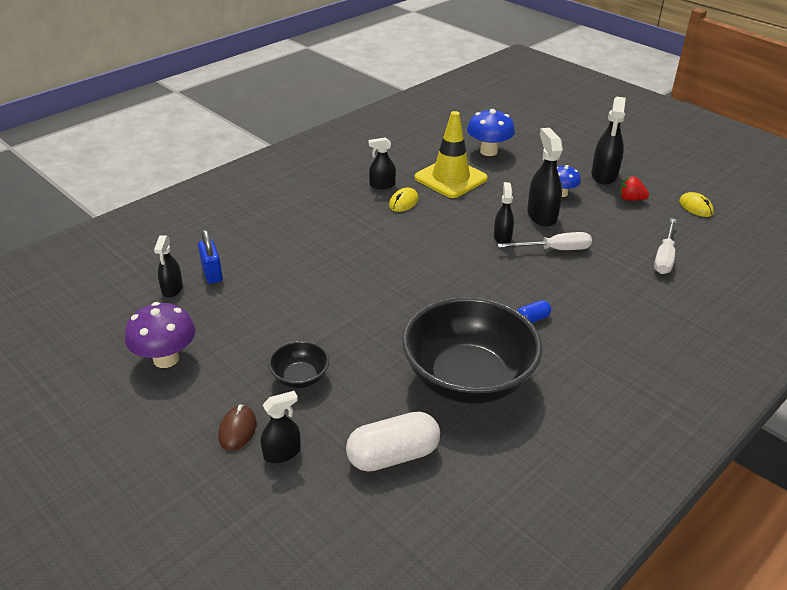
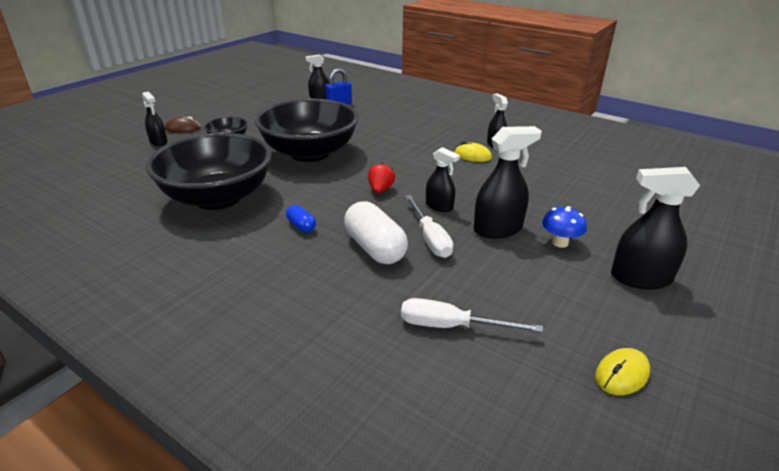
camera: 80 degrees right, 5 degrees down
(166, 359) = (250, 104): purple mushroom -> none
(366, 306) = (310, 153): none -> black bowl
(393, 455) = (142, 174): white capsule -> white capsule (375, 248)
(450, 178) = (536, 174): yellow traffic cone -> none
(488, 151) = (617, 192): blue mushroom -> none
(502, 237) = (439, 206): black spray bottle -> black spray bottle turned 45 degrees clockwise
(631, 199) = (591, 301): red strawberry -> red strawberry (380, 189)

